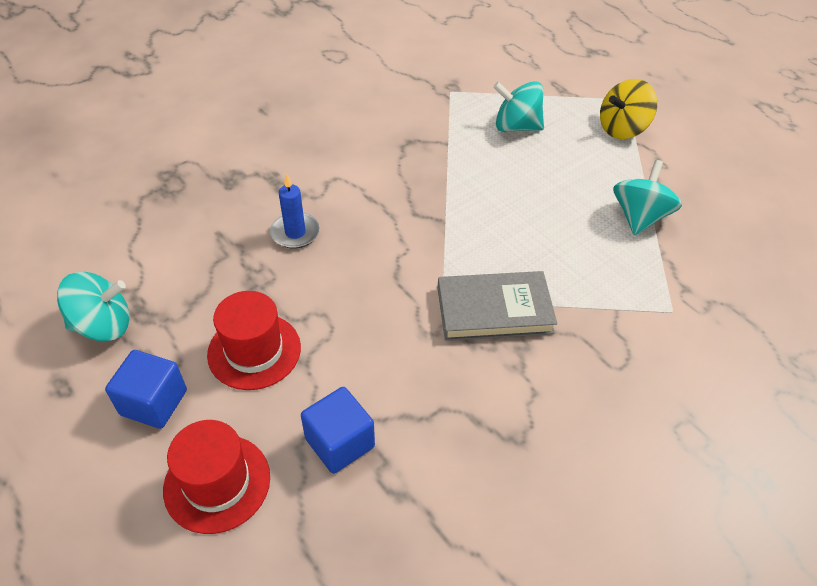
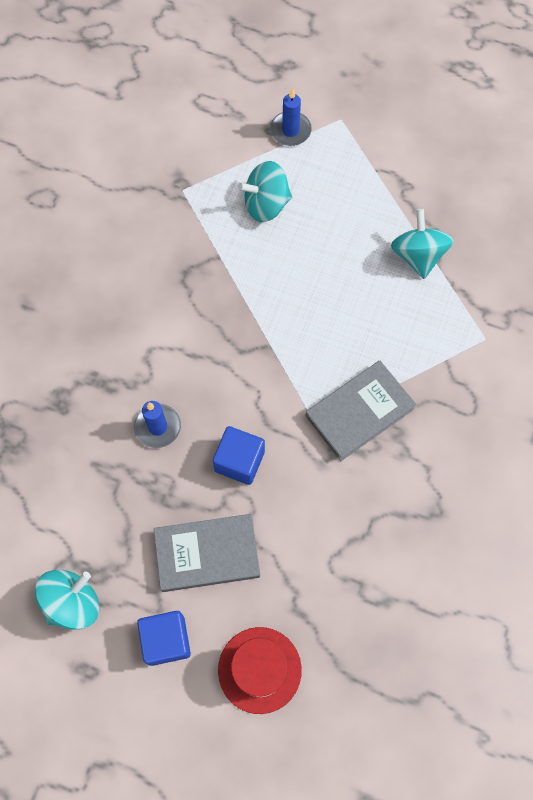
camera: 30 degrees left, 20 degrees up
(254, 351) = (207, 554): red hat -> grey book
(340, 443) = (321, 589): blue cube -> blue cube (239, 461)
(574, 90) = (290, 130): none -> blue candle
(622, 128) = (355, 159): yellow spinning top -> none

